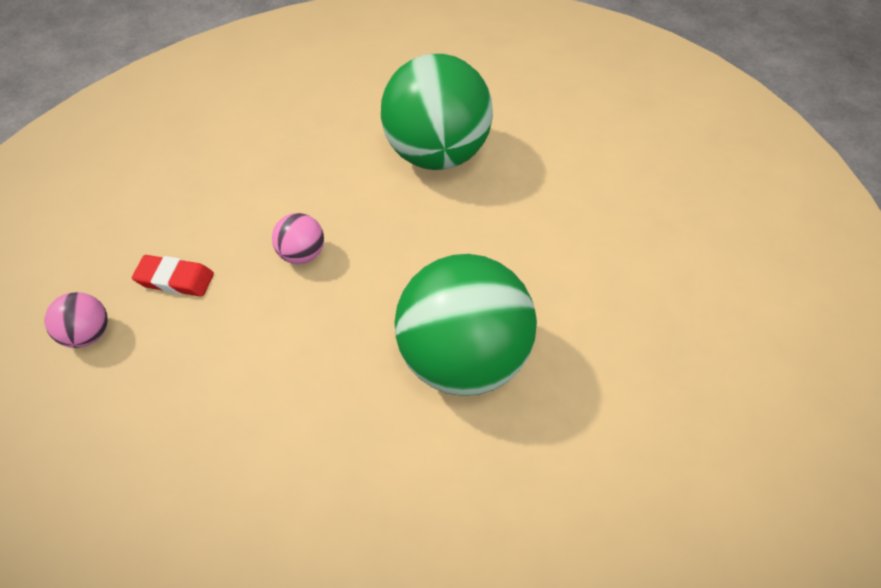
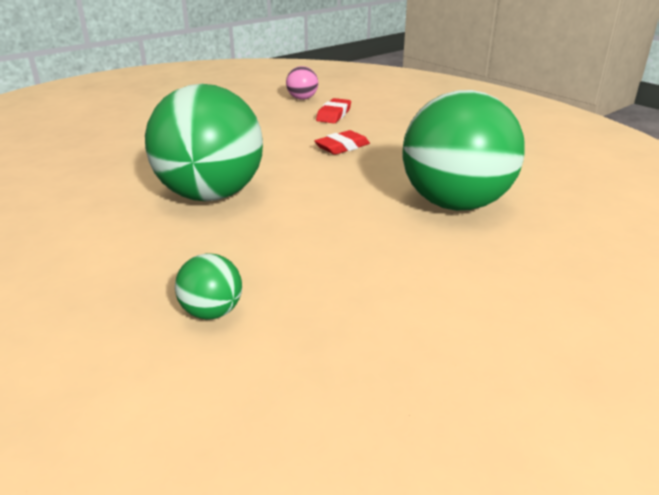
camera: 100 degrees right, 25 degrees down
(302, 254) = (342, 147): pink ball -> red eraser
(662, 292) = (212, 312): none -> green ball

